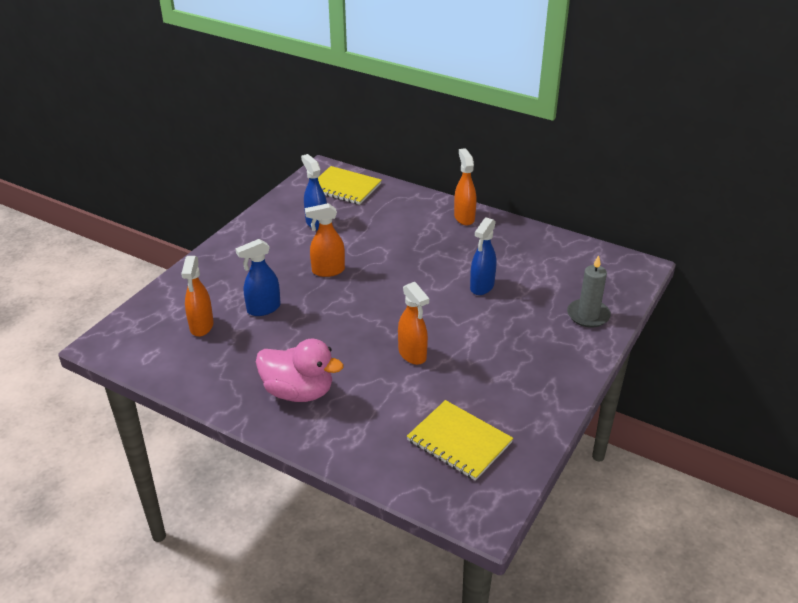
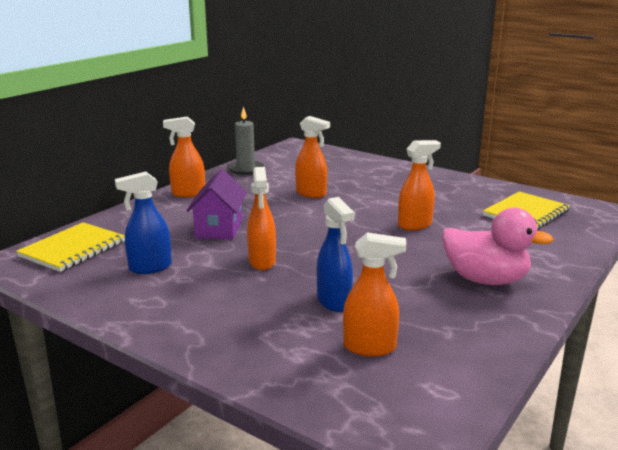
camera: 85 degrees left, 15 degrees down
(298, 392) = (485, 279): pink duck -> pink duck turned 90 degrees clockwise
(388, 243) = (219, 228): none -> purple house
(482, 287) = (311, 193): blue spray bottle -> orange spray bottle
(588, 315) = (357, 164): grey candle -> grey candle (245, 169)

